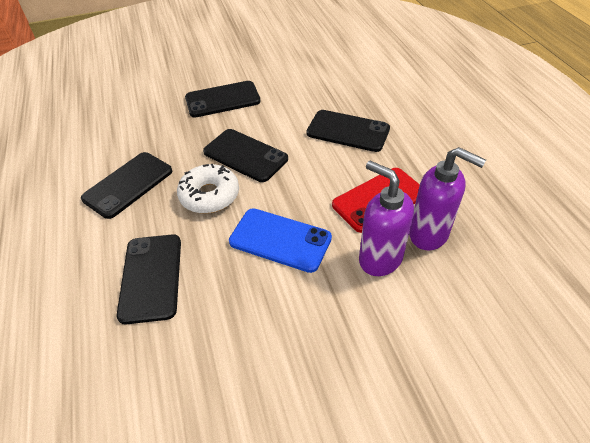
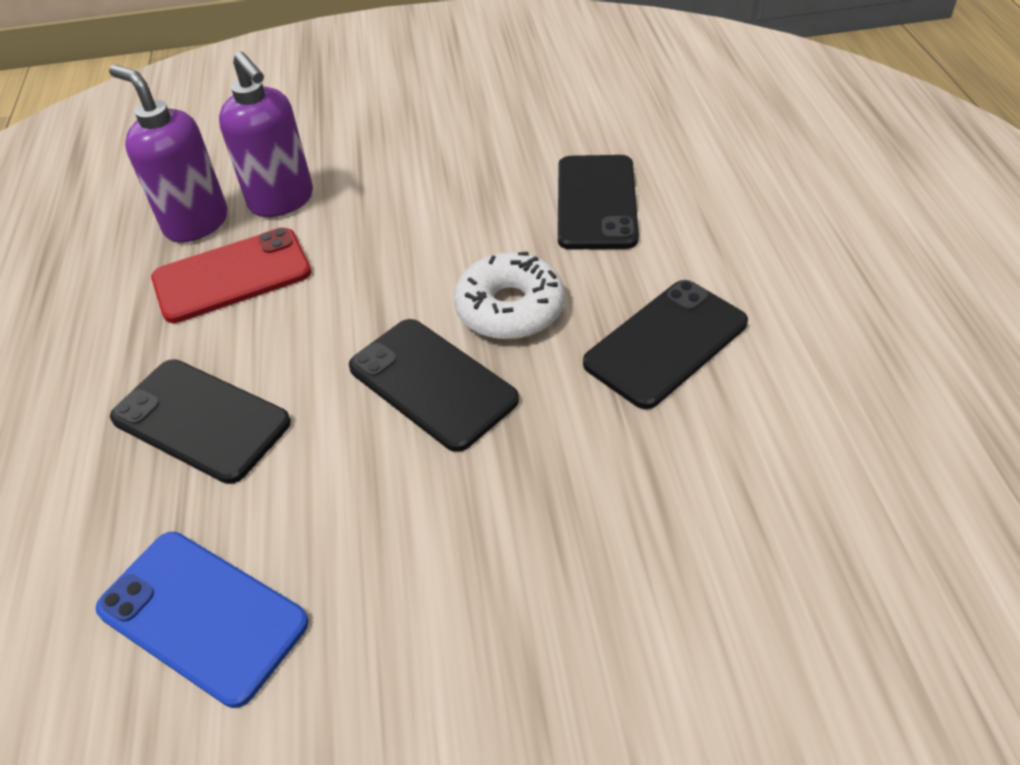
camera: 170 degrees left, 0 degrees up
(222, 100) = (462, 568): black phone -> none
(280, 240) = (408, 232): blue phone -> blue phone (202, 616)

